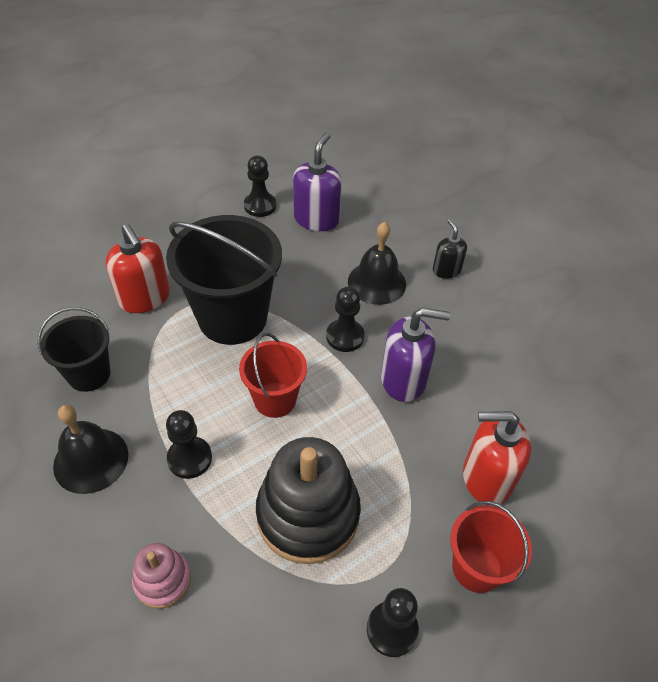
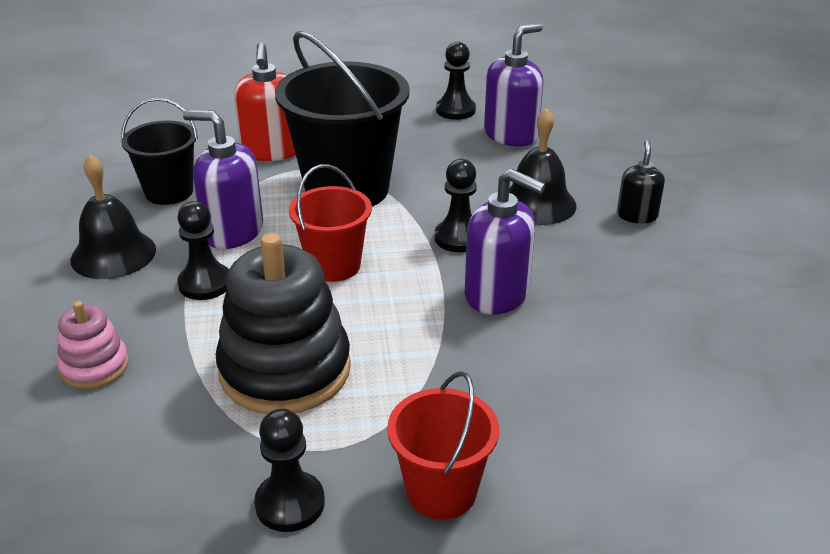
camera: 30 degrees right, 15 degrees down
(173, 396) = (233, 232): none -> purple soap dispenser
(486, 478) = (526, 414): red soap dispenser -> none

